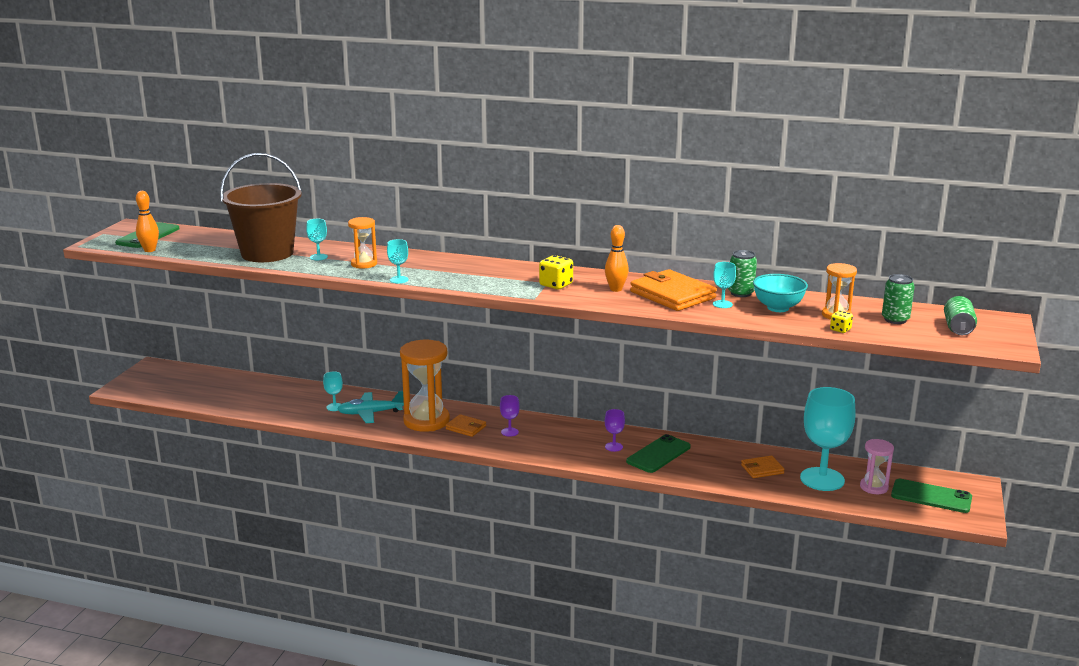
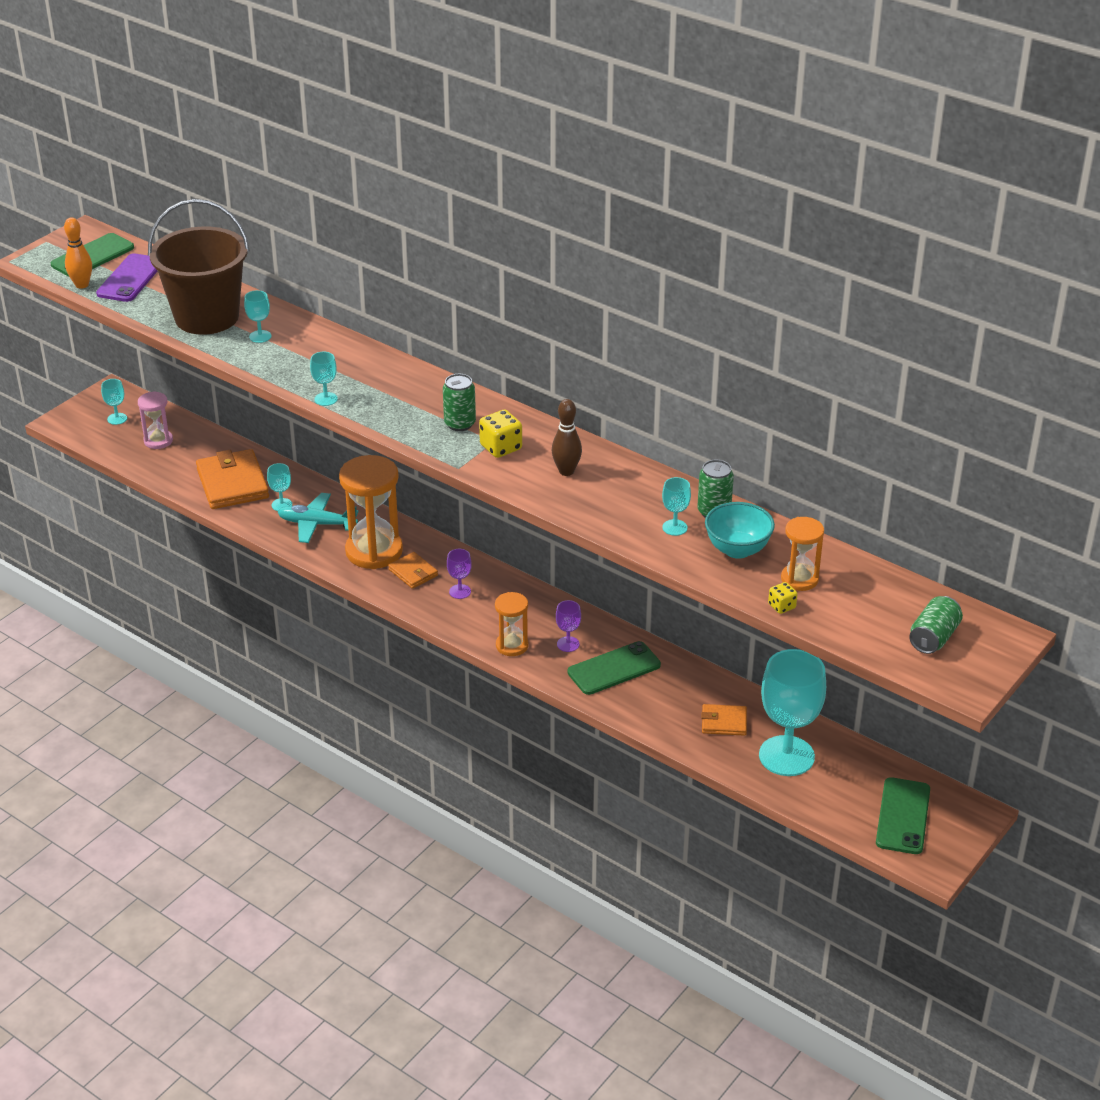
camera: 20 degrees right, 15 degrees up
(167, 380) = (117, 419): none -> turquoise goblet
(188, 242) = (130, 278): none -> purple phone
(364, 264) = (304, 360): orange hourglass -> orange hourglass (512, 645)
(616, 289) = (566, 471): orange bowling pin -> brown bowling pin
(672, 295) = (627, 497): orange wallet -> orange wallet (233, 483)
(874, 487) = (842, 784): pink hourglass -> pink hourglass (158, 441)
(895, 319) = (867, 604): green can -> green can (460, 424)
(931, 496) = (903, 816): green phone -> green phone turned 60 degrees clockwise

